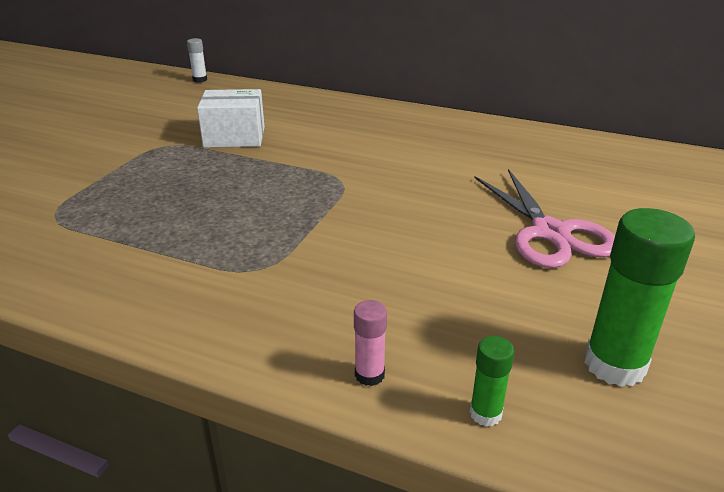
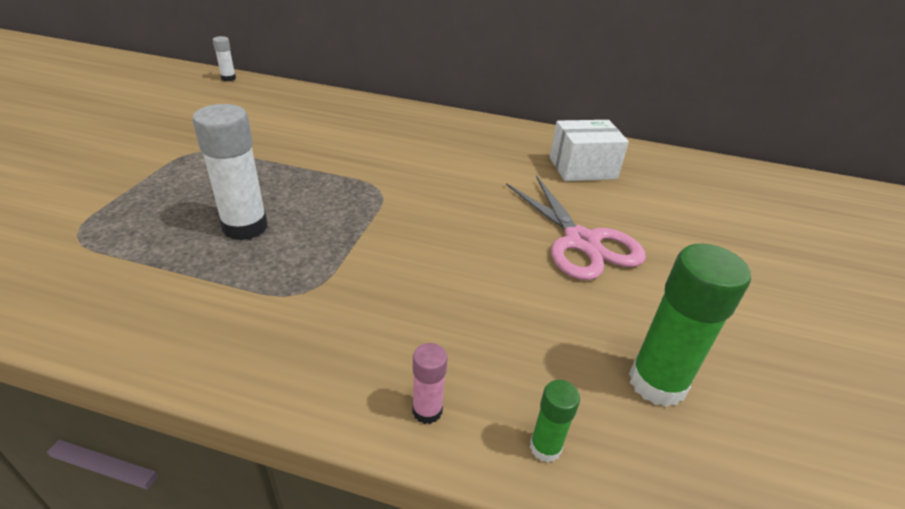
camera: 10 degrees left, 5 degrees up
(207, 211) = (245, 227): none -> white glue stick
(234, 137) = (268, 142): white box -> white box (582, 168)

